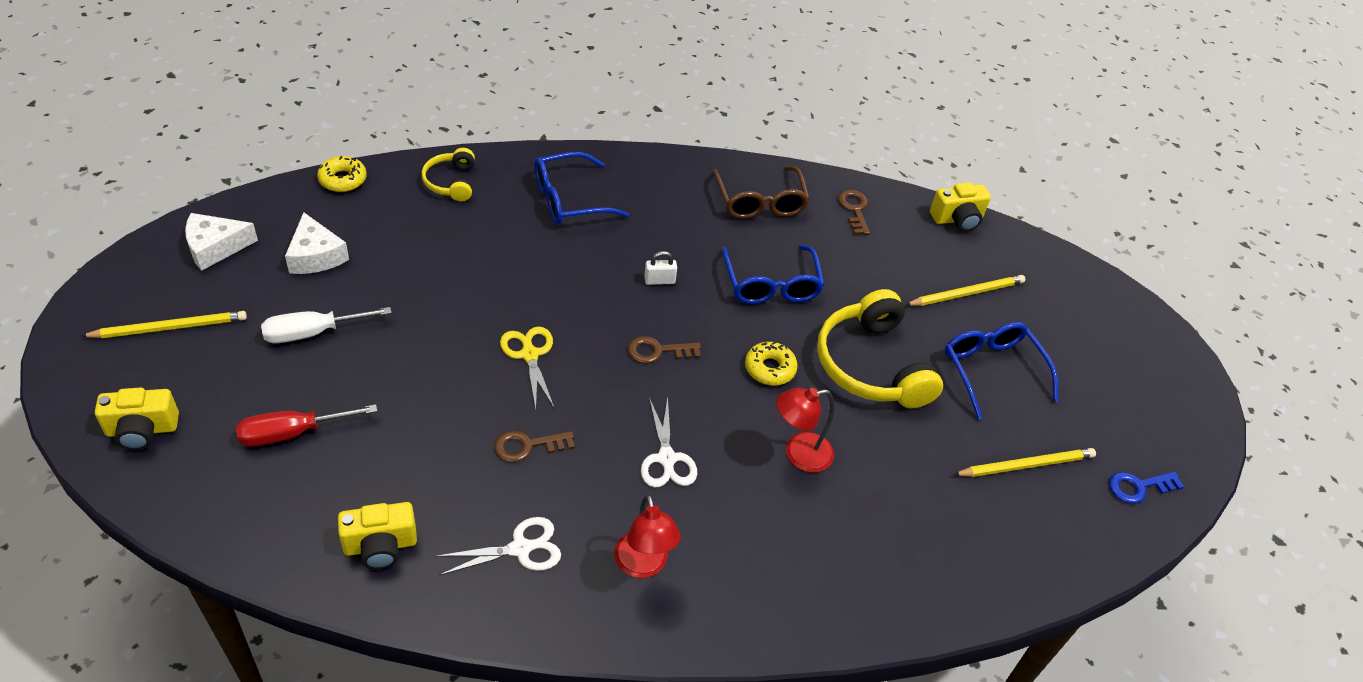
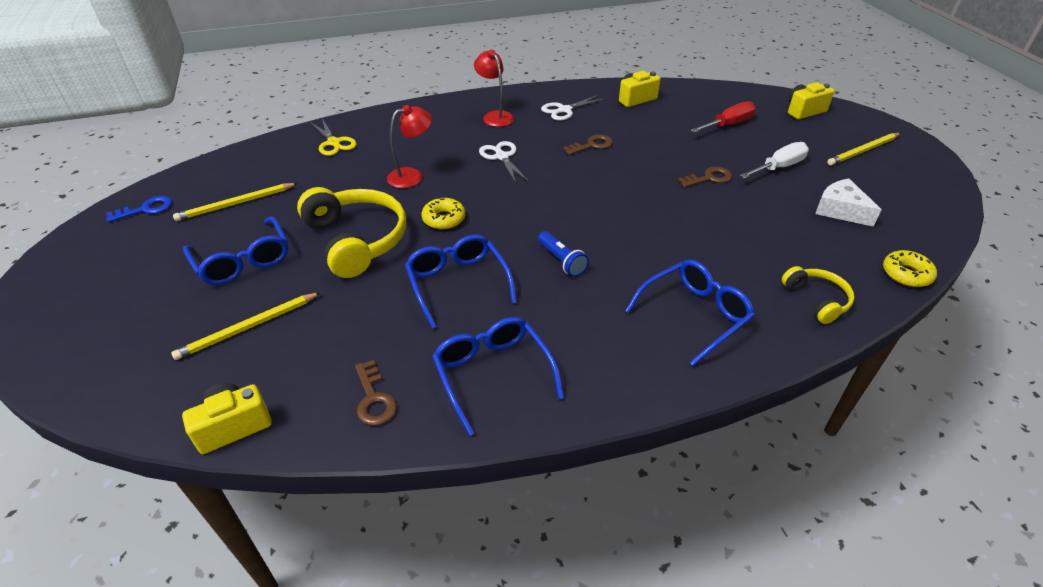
camera: 170 degrees right, 5 degrees down
(215, 247) = (912, 198): white cheese -> none
(529, 355) = (627, 187): yellow scissors -> yellow scissors (334, 143)
(657, 351) = (537, 210): brown key -> brown key (709, 178)
(659, 280) = (562, 261): white padlock -> blue flashlight
(760, 202) = (493, 374): brown glasses -> blue glasses

